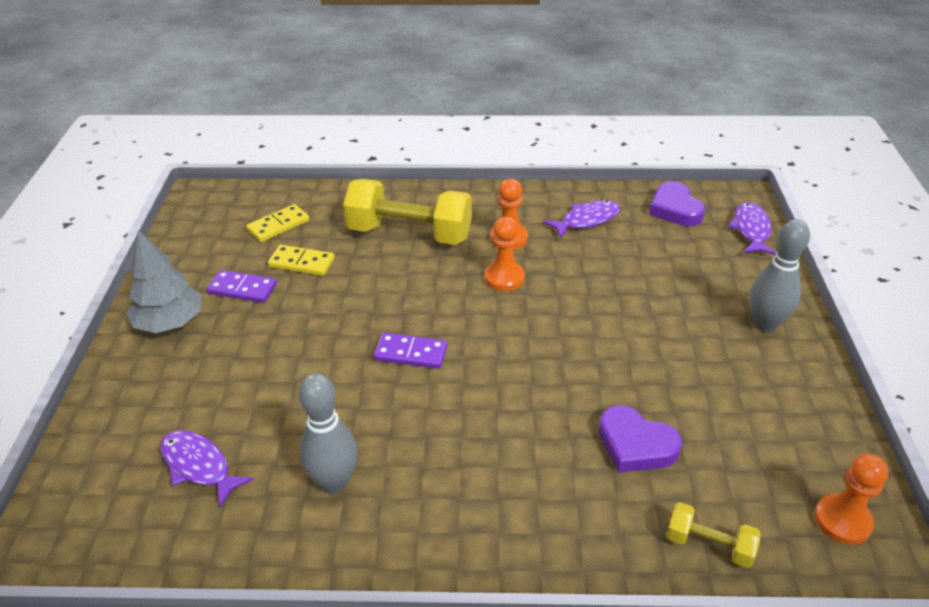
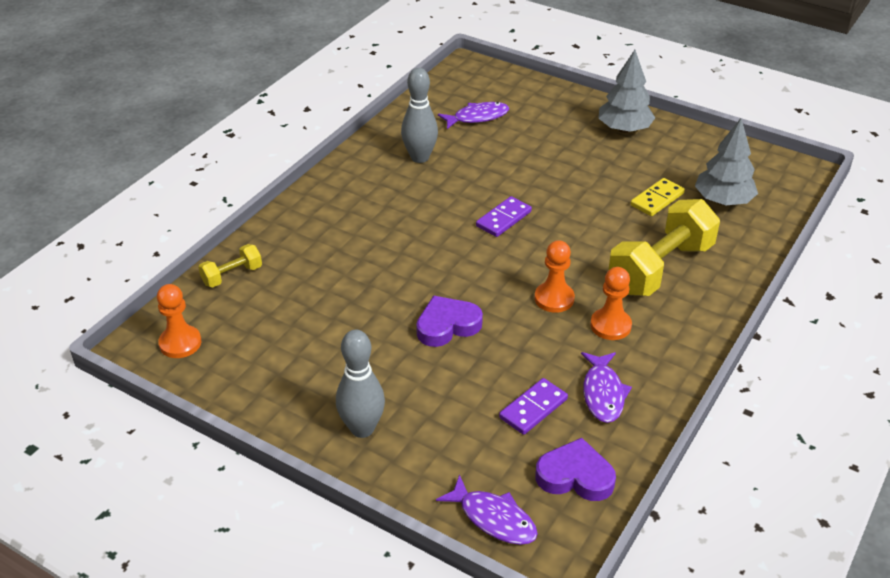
camera: 120 degrees right, 0 degrees up
(242, 289) = (642, 165): purple domino -> purple domino (533, 408)
(278, 225) = (723, 201): yellow domino -> grey tree
(635, 445) = (326, 284): purple heart -> purple heart (447, 325)

